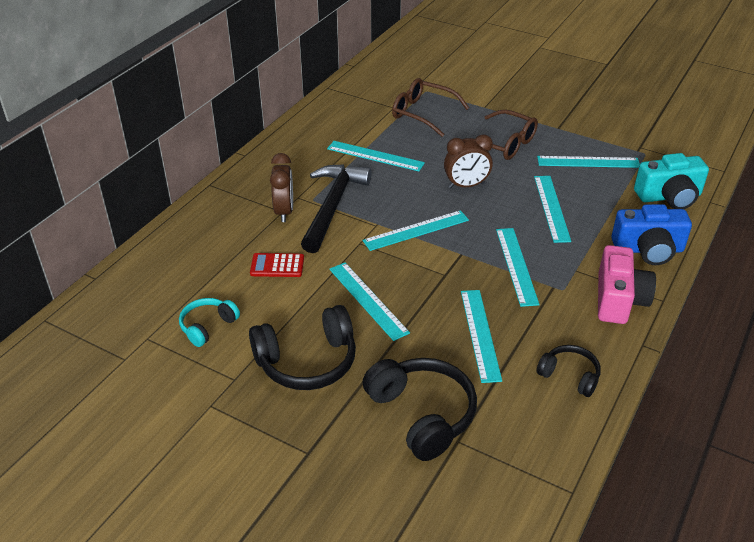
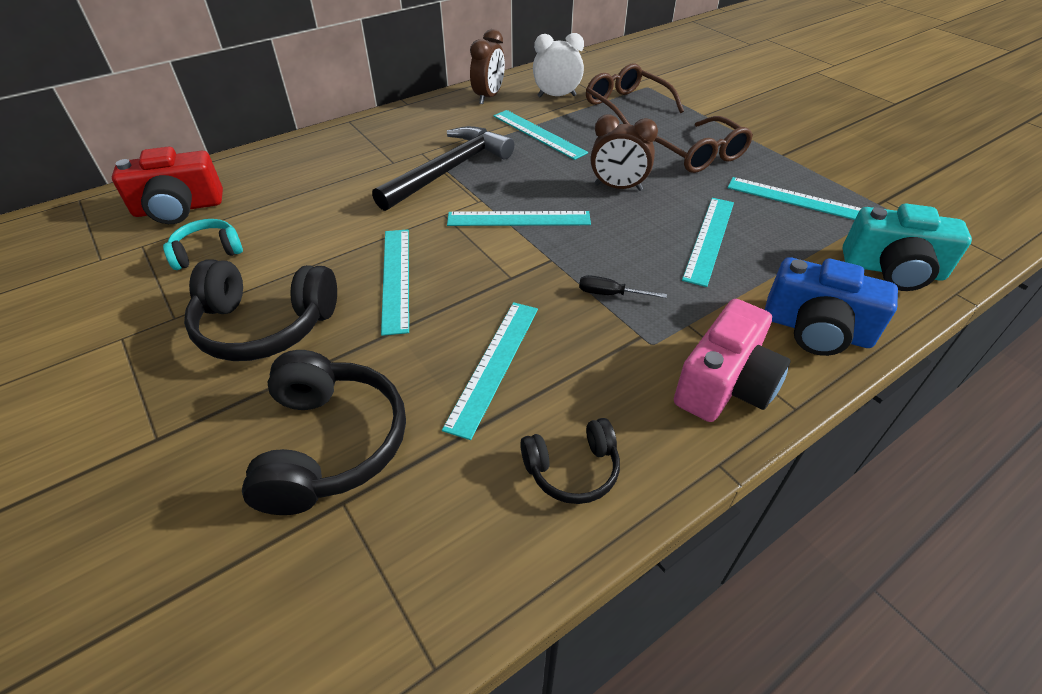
camera: 25 degrees right, 5 degrees up
(144, 300) = (179, 208): none -> red camera
(277, 266) = (336, 213): red calculator -> none
(284, 211) = (394, 162): brown clock -> brown clock (488, 97)
(362, 117) = (556, 96): none -> white clock
(516, 265) = (610, 294): turquoise ruler -> black screwdriver
(569, 376) = (572, 469): black headphones -> black headphones turned 105 degrees clockwise

